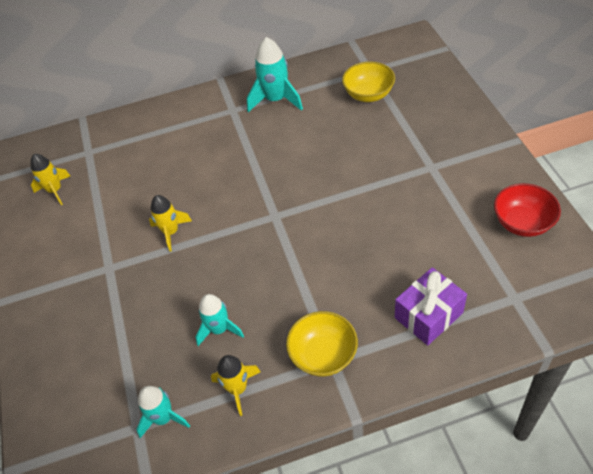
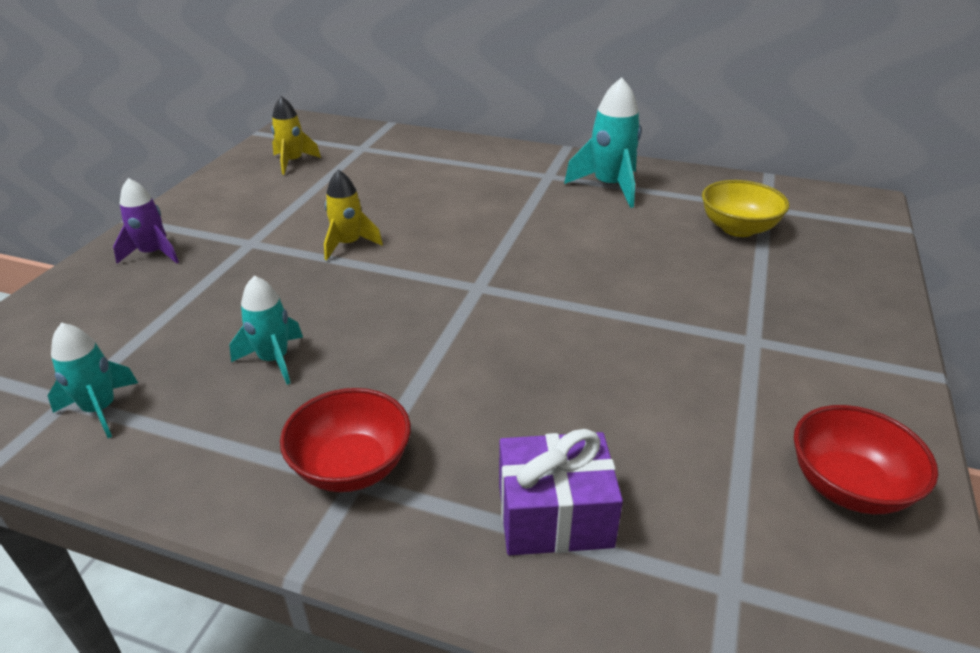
camera: 30 degrees right, 15 degrees down
(56, 314) = (153, 253): none -> purple rocket
(238, 388) = (209, 434): yellow rocket -> none
(323, 355) = (352, 466): yellow bowl -> red bowl

